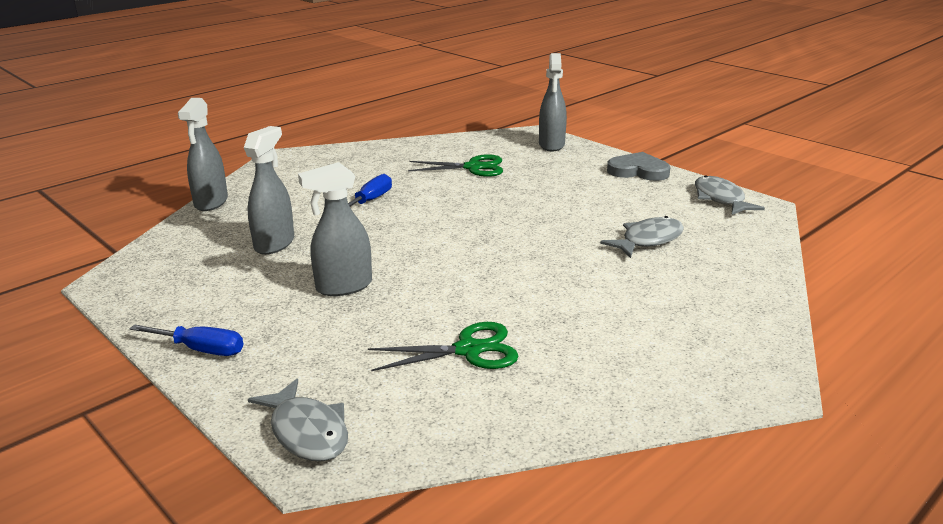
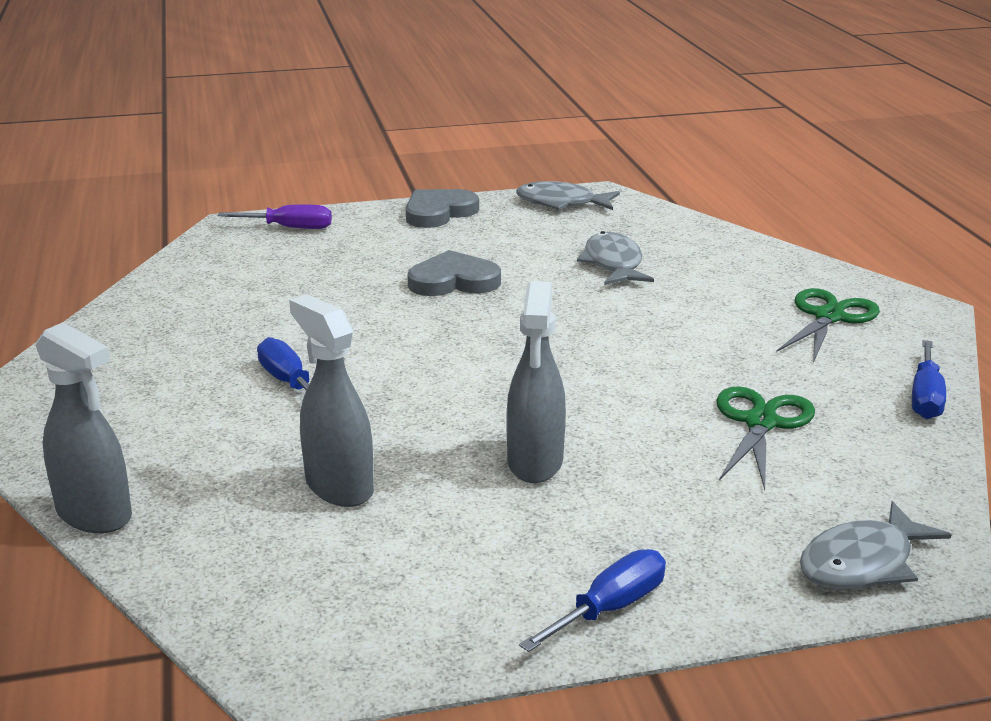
camera: 60 degrees left, 0 degrees up
(307, 432) = (862, 563): grey fish -> grey fish turned 150 degrees clockwise
(473, 167) = (284, 290): green scissors -> green scissors (828, 317)
(546, 202) = (454, 281): none -> grey heart
(551, 145) = (290, 228): grey spray bottle -> purple screwdriver
(590, 416) = (925, 397): none -> blue screwdriver

